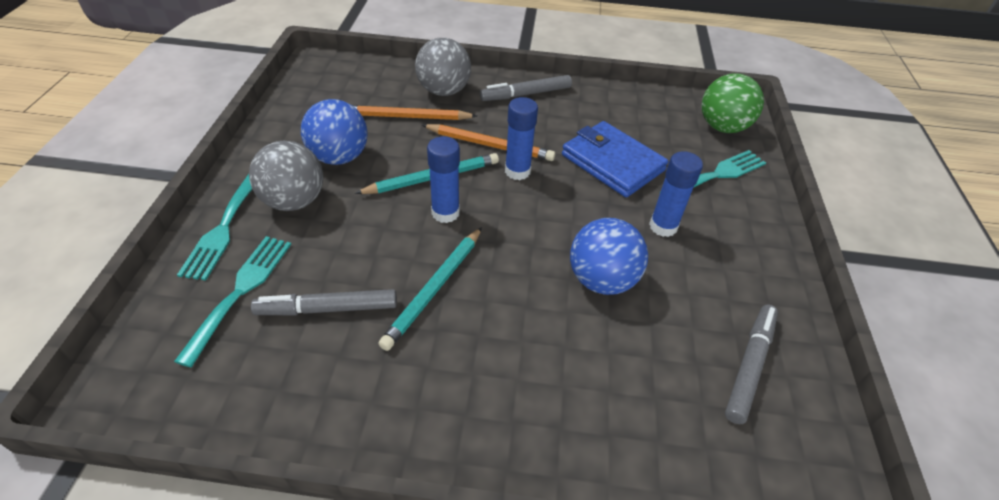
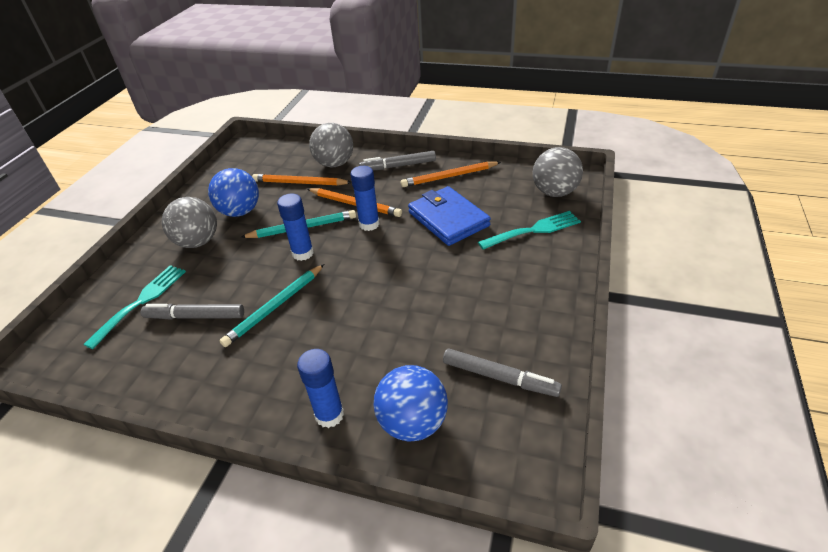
camera: 15 degrees right, 5 degrees down
(224, 228) = (144, 259): turquoise fork -> none
(593, 108) = (449, 176): none -> orange pencil
(602, 280) = (404, 307): blue ball -> blue ball (412, 422)
(663, 226) = (470, 269): blue glue stick -> blue glue stick (329, 415)
(722, 127) = (554, 192): green ball -> grey ball
(749, 366) = (499, 377): grey marker -> grey marker turned 75 degrees clockwise

